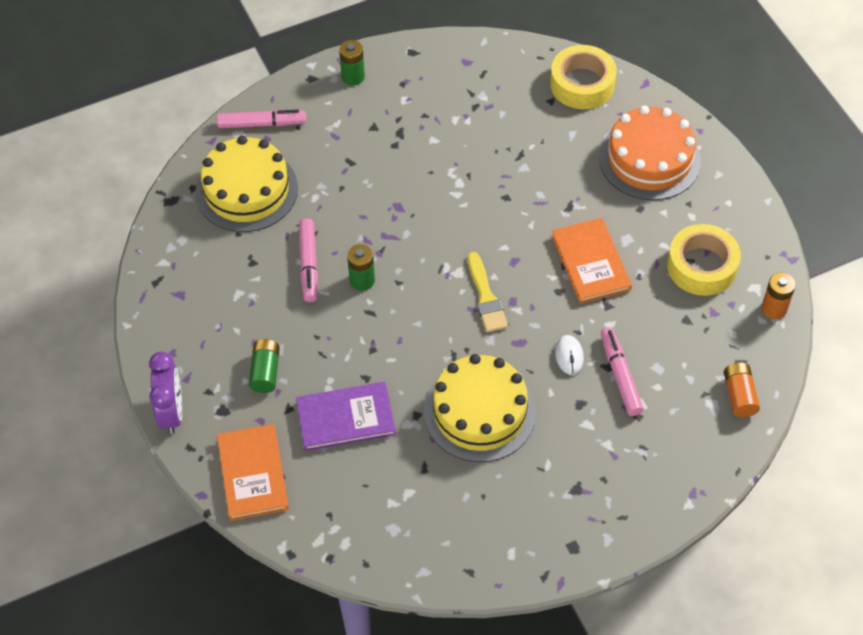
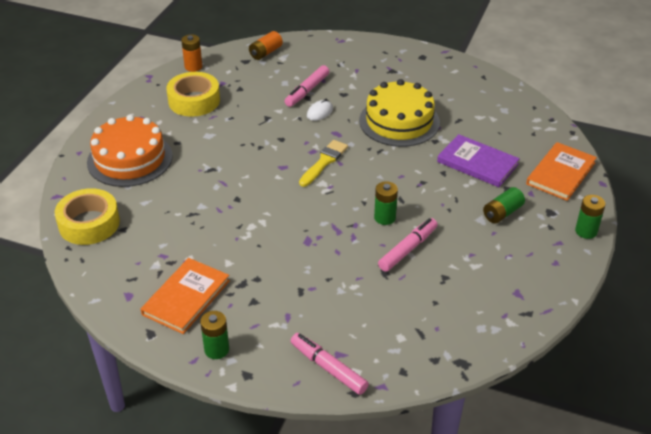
camera: 135 degrees left, 15 degrees down
(172, 412) = (586, 231): purple clock -> green battery
(246, 190) = (396, 327): yellow cake -> none
(590, 263) = (244, 138): orange book -> orange book (186, 297)

